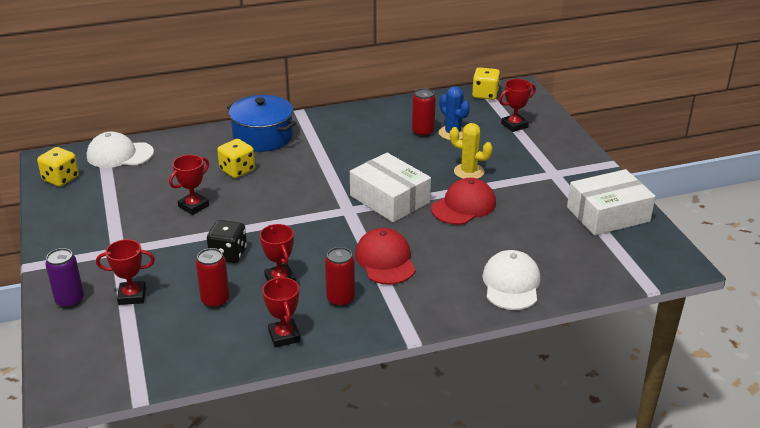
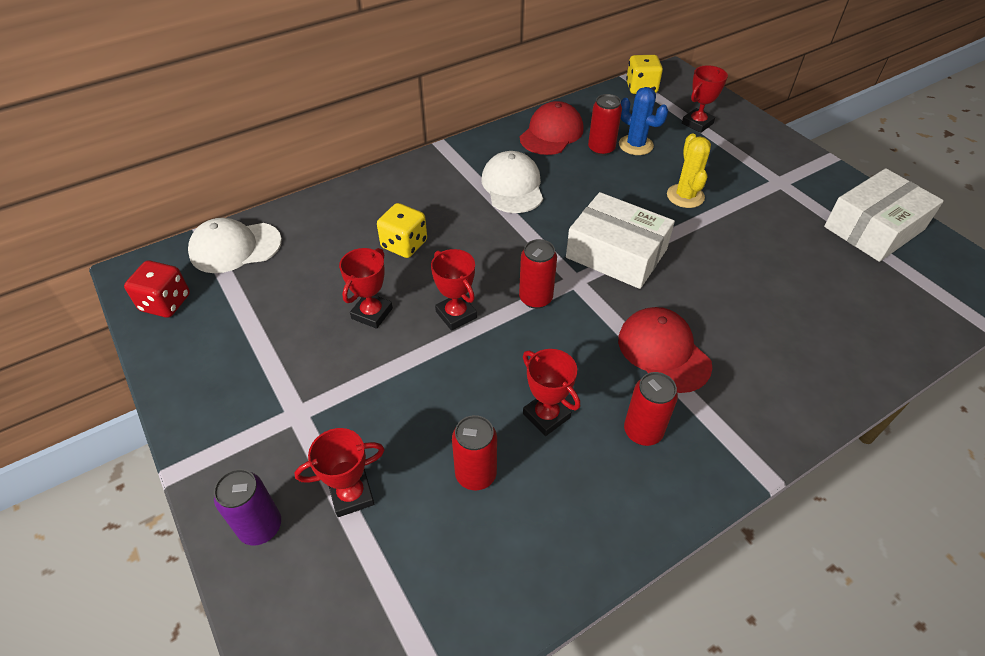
camera: 15 degrees left, 15 degrees up
(61, 179) = (165, 303): yellow dice -> red dice
(228, 254) = (456, 386): black dice -> none
(263, 137) = (413, 188): blue pot -> none
(284, 336) = (602, 518): red trophy -> red trophy (456, 314)
(313, 216) = (535, 298): none -> red can
(463, 206) = (708, 247): red cap -> red cap (551, 133)
(469, 172) = (685, 196): yellow cactus -> yellow cactus turned 75 degrees clockwise
(511, 284) = (834, 356): white cap -> white cap (512, 186)

